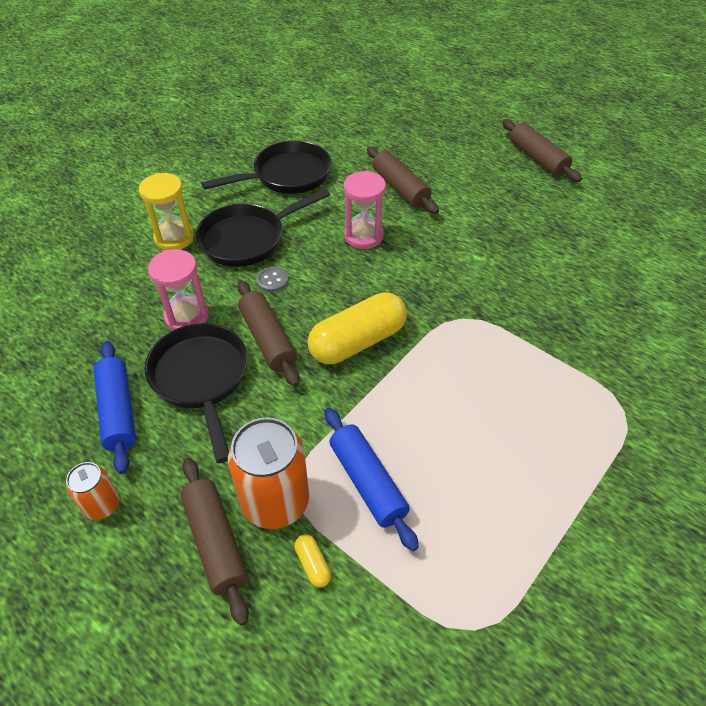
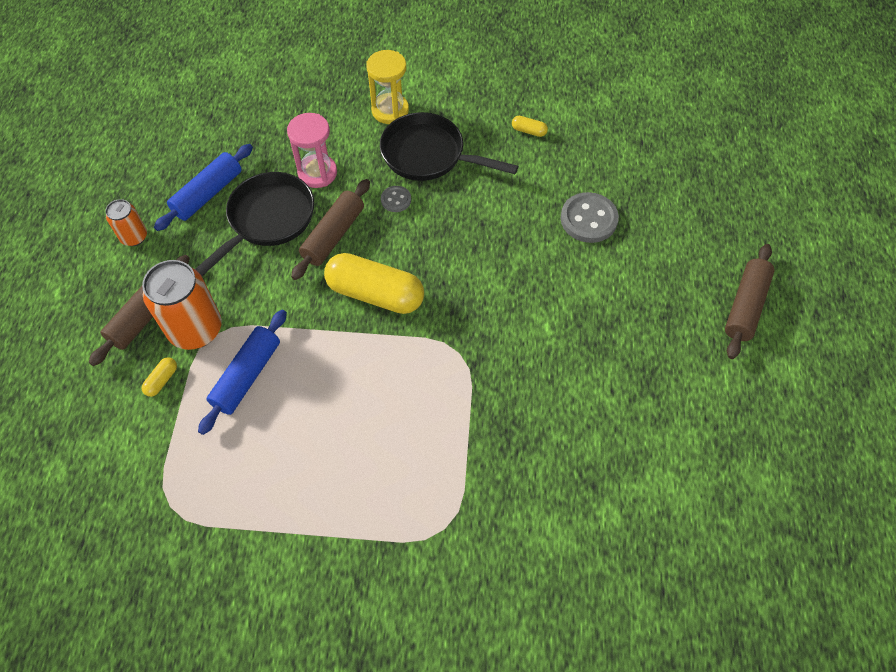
camera: 55 degrees right, 10 degrees up
(287, 175) = (529, 131): black pan -> yellow capsule
(363, 236) = (500, 229): pink hourglass -> none
(400, 188) = (588, 219): brown rolling pin -> grey button

